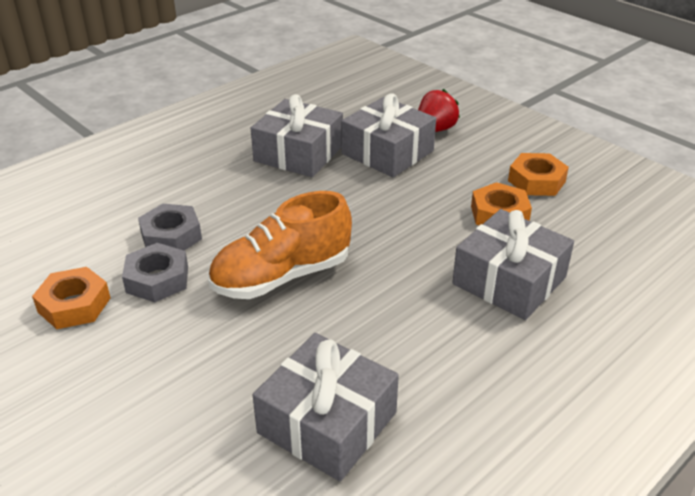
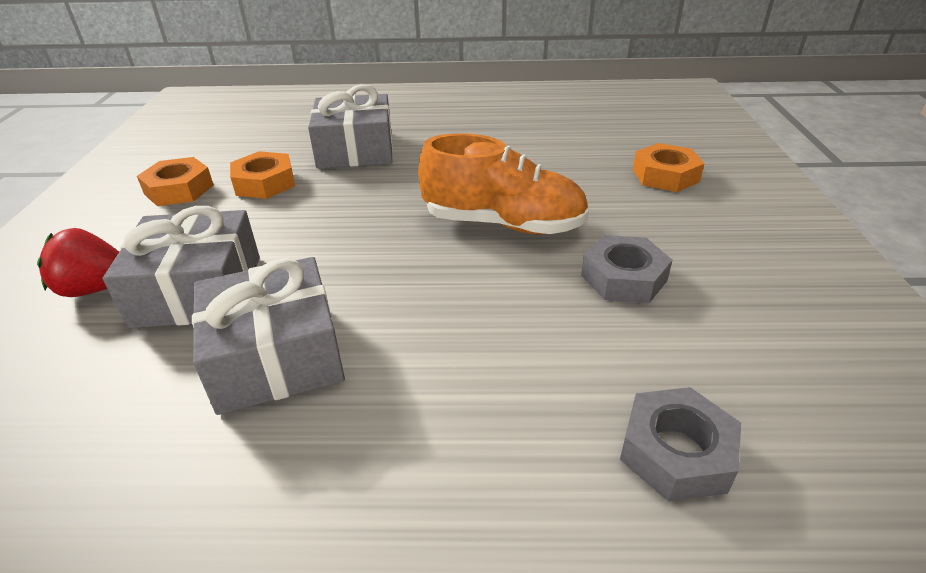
camera: 135 degrees left, 0 degrees up
(74, 305) = (732, 295): orange nut -> orange nut (665, 176)
(171, 236) = (570, 321): grey nut -> grey nut (676, 452)
(327, 422) = (576, 144): grey gift -> none

